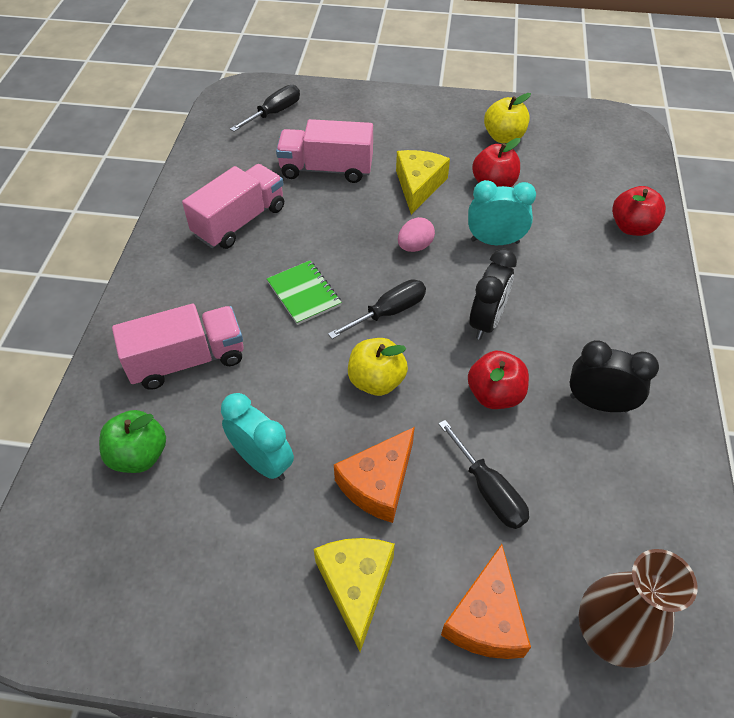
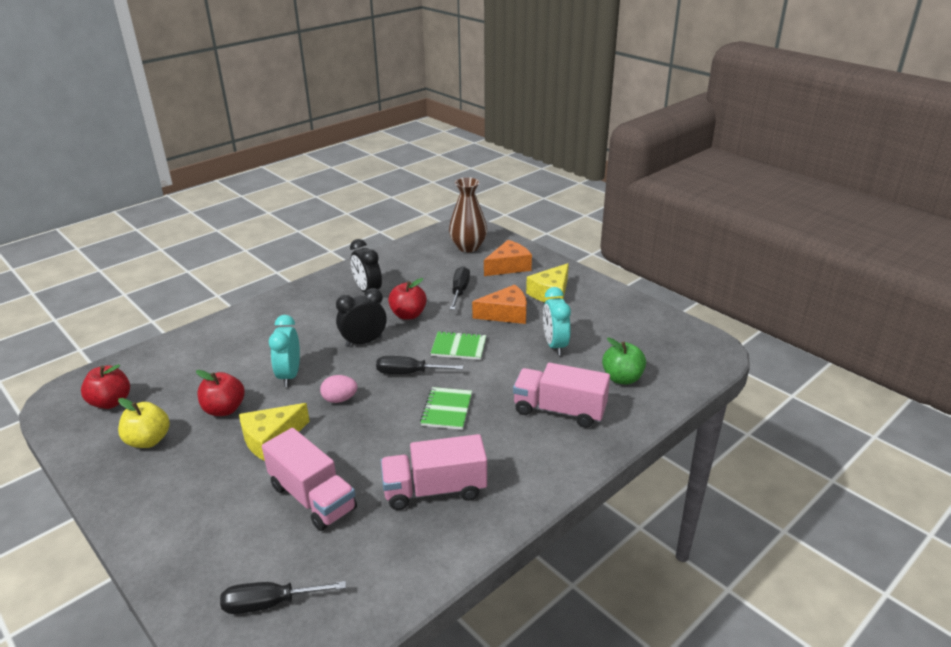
camera: 140 degrees left, 20 degrees down
(376, 381) = (458, 347): yellow apple -> green notebook
(494, 241) = (289, 375): turquoise clock -> turquoise clock turned 45 degrees clockwise
(632, 227) = (205, 340): red apple -> red apple (111, 402)

